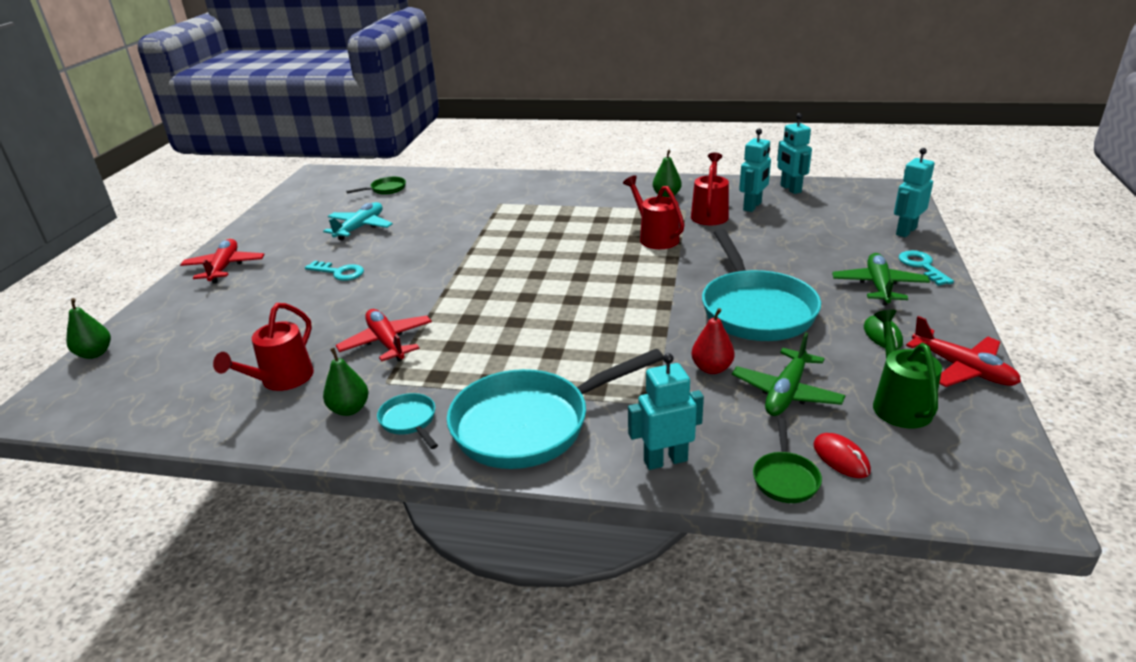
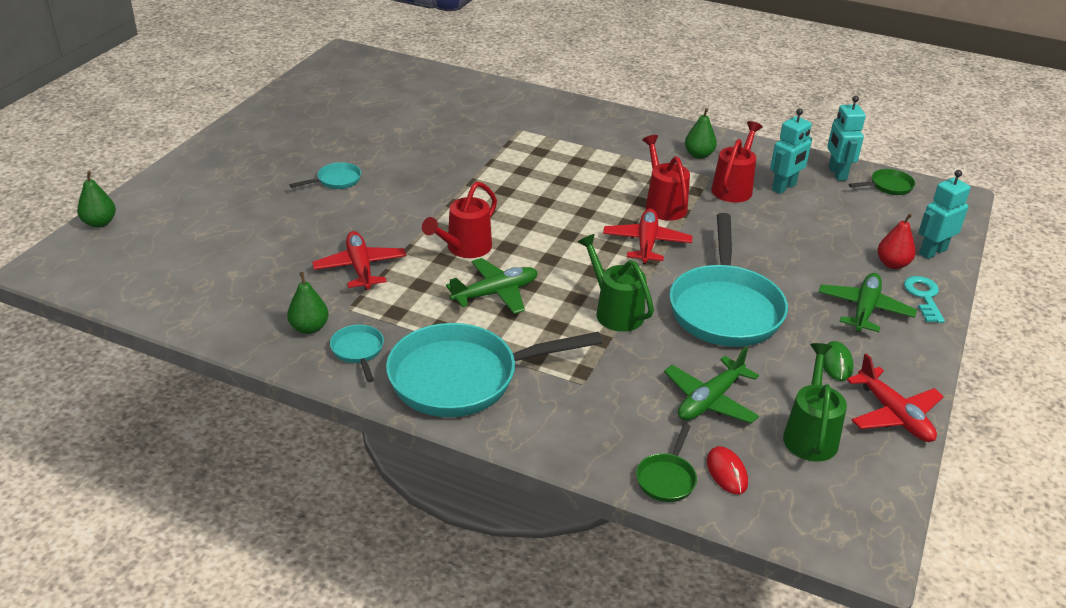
camera: 10 degrees right, 5 degrees up
(224, 267) = (230, 152): red plane -> red plane (646, 243)
(281, 380) = (257, 286): red watering can -> red watering can (464, 249)
(339, 272) = (336, 181): turquoise key -> turquoise pan
(360, 227) = (370, 131): turquoise plane -> none
(386, 189) = (409, 88): green pan -> green pan (888, 186)
(532, 339) = (495, 293): none -> green plane
(654, 332) = (614, 311): none -> green watering can
(665, 460) = (568, 438): turquoise robot -> none
(711, 368) = (652, 361): red pear -> red pear (892, 264)

